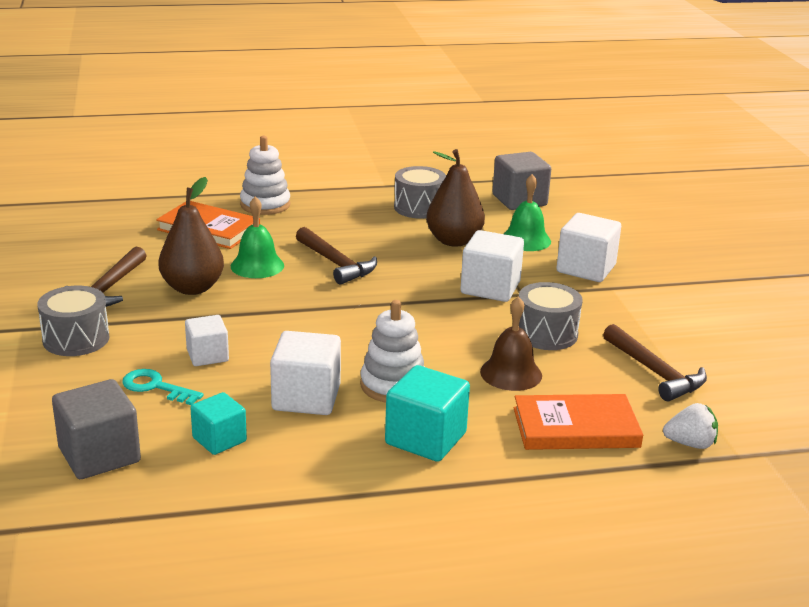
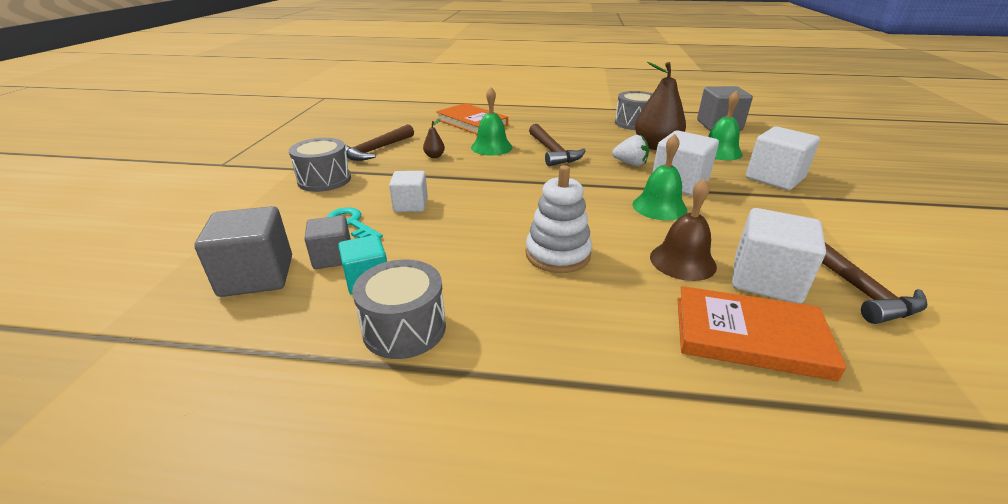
camera: 20 degrees right, 5 degrees up
(165, 424) = (333, 257): none -> grey cube
(192, 288) = (434, 156): brown pear -> brown pear, size x0.43
(265, 205) = (520, 112): white stacking toy -> none
(306, 398) = (470, 253): white cube -> white cube (766, 280)
(425, 438) = (569, 317): turquoise cube -> none
(476, 319) = (659, 207): none -> green bell
(546, 334) = (727, 228): grey drum -> grey drum (404, 328)
(690, 444) = (911, 389): white strawberry -> white strawberry (630, 164)

